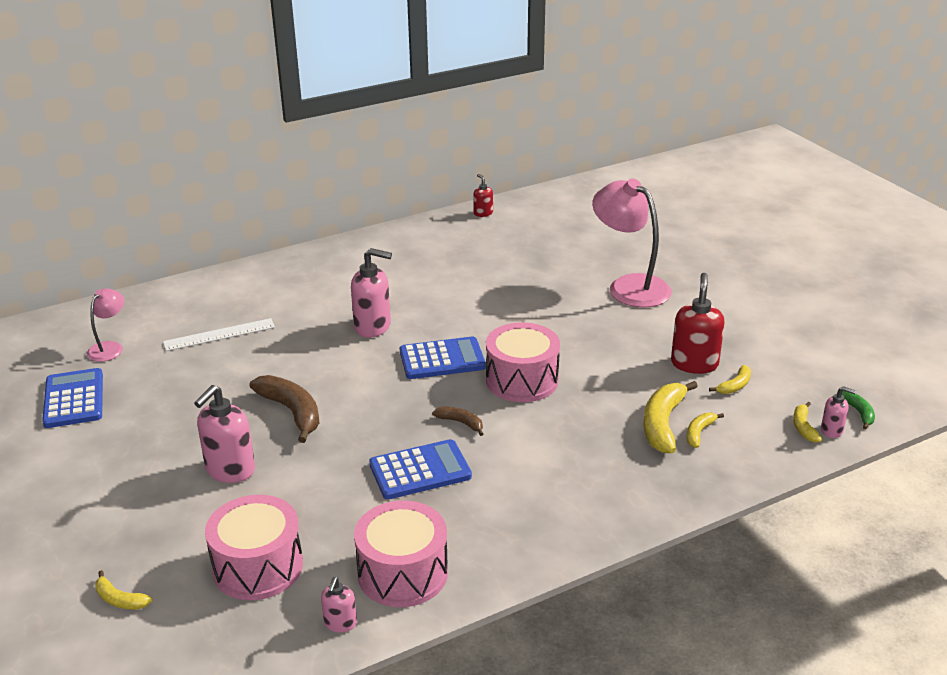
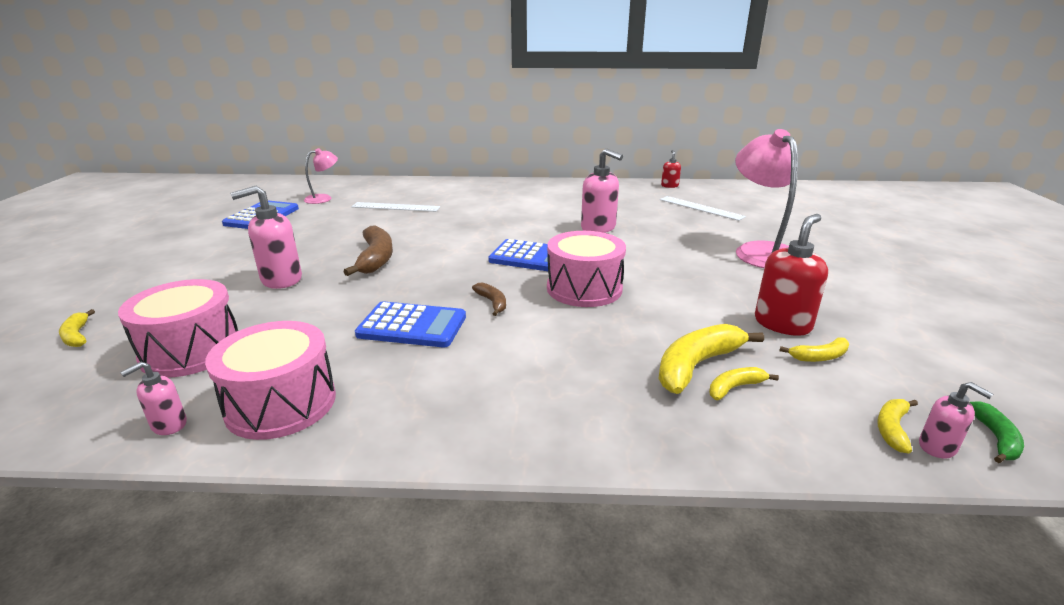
camera: 30 degrees right, 5 degrees down
(373, 327) = (504, 226): pink soap dispenser -> pink soap dispenser (598, 228)
(539, 241) = (700, 208): none -> white ruler

